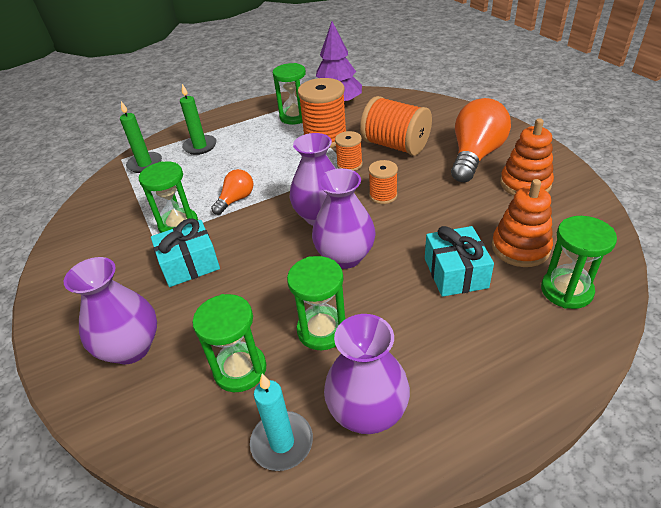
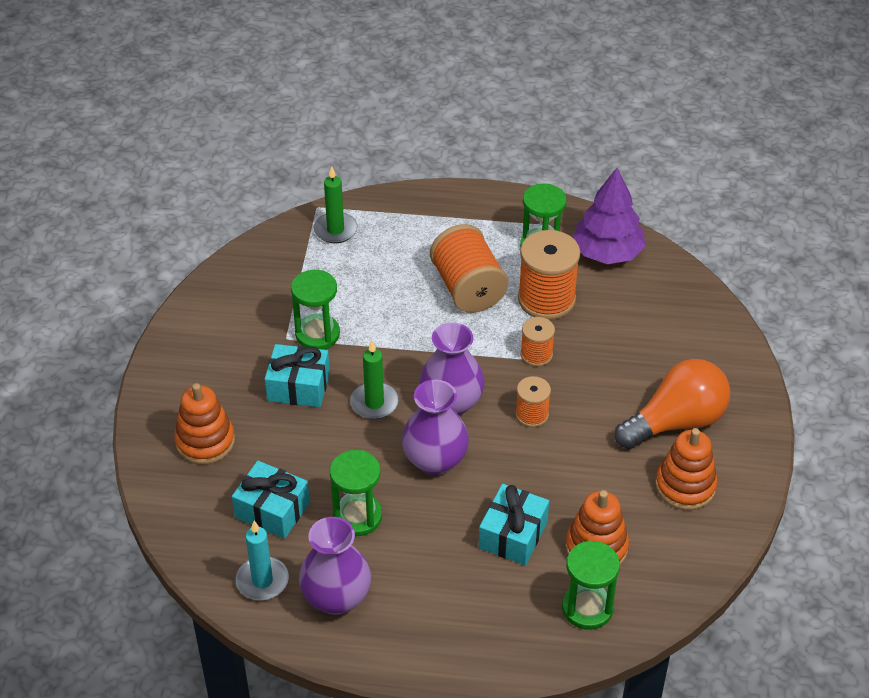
camera: 30 degrees right, 5 degrees up
(131, 348) = (205, 441): purple vase -> orange stacking toy
(200, 146) = (406, 235): green candle -> green candle (374, 403)
(236, 200) = (390, 334): orange light bulb -> none
(240, 369) = (272, 510): green hourglass -> turquoise gift
(395, 145) = (608, 357): orange spool -> orange spool (468, 288)

